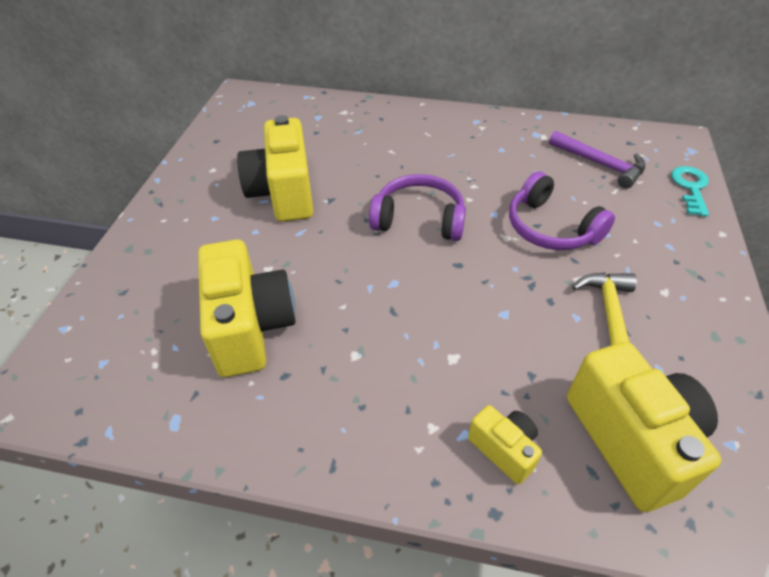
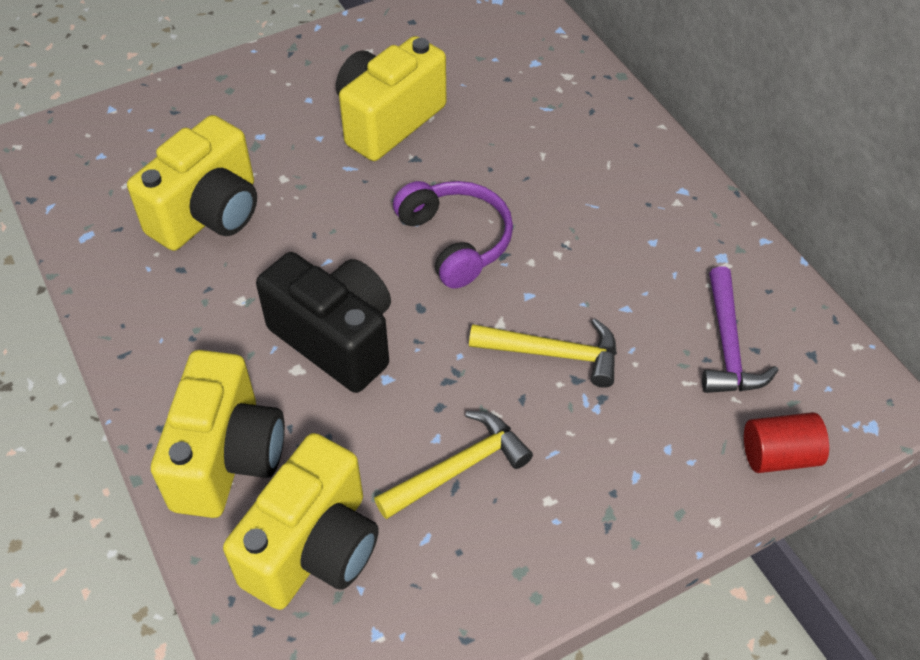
camera: 50 degrees right, 5 degrees up
(445, 320) = (336, 339): none -> black camera
(504, 449) = (227, 458): yellow camera -> yellow camera, size x1.99
(550, 228) = (554, 354): purple headphones -> yellow hammer
(690, 188) = (779, 455): turquoise key -> red cylinder

